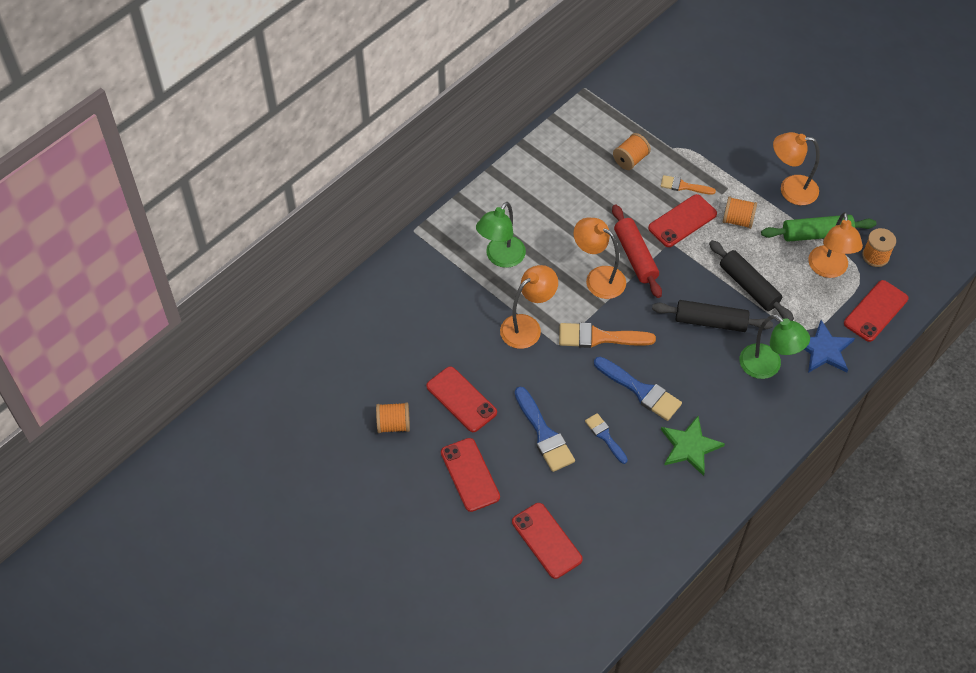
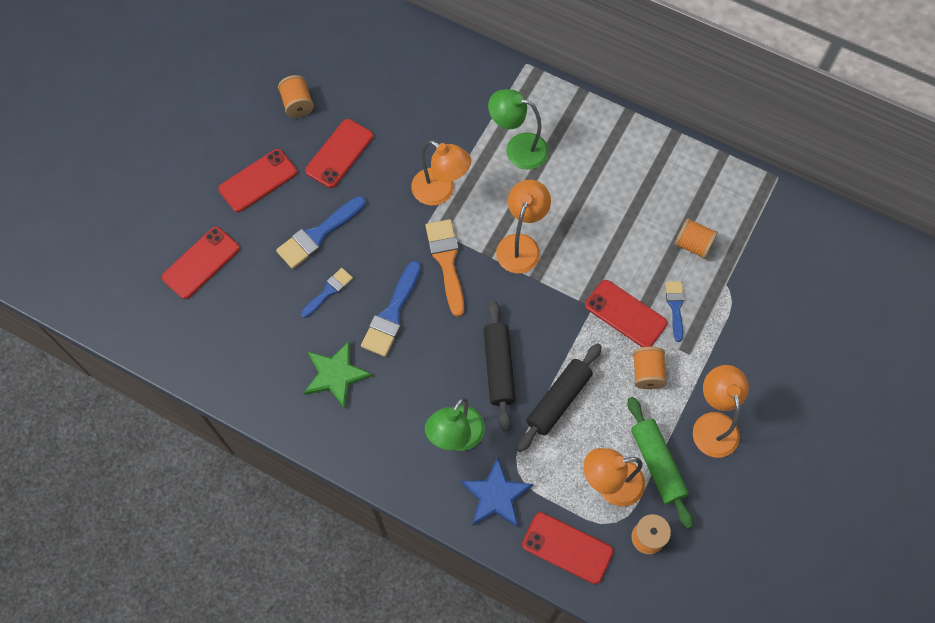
camera: 75 degrees right, 10 degrees up
(635, 256) = (561, 275): red rolling pin -> none
(684, 186) = (675, 307): orange brush -> blue brush

